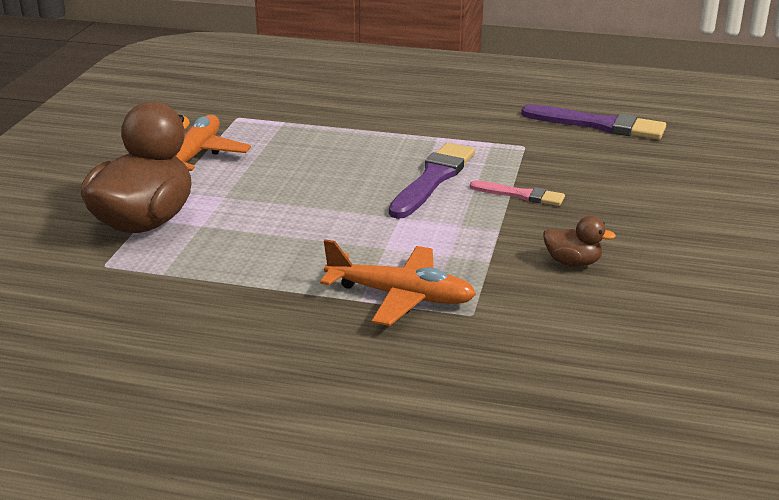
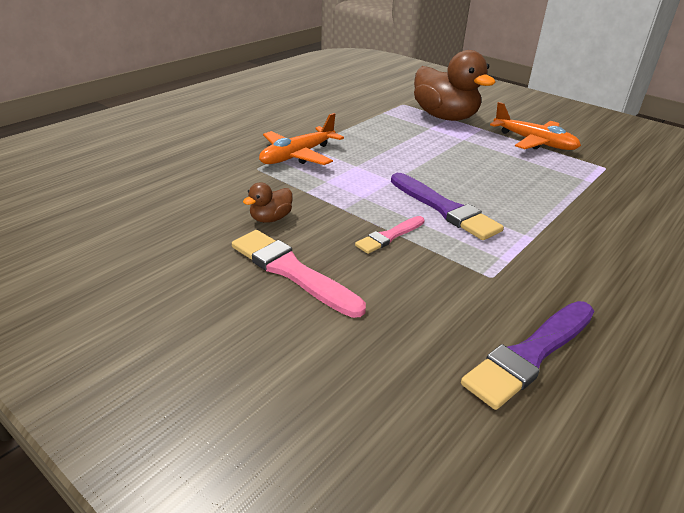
camera: 115 degrees right, 5 degrees up
(637, 224) = (292, 271): none -> pink brush

